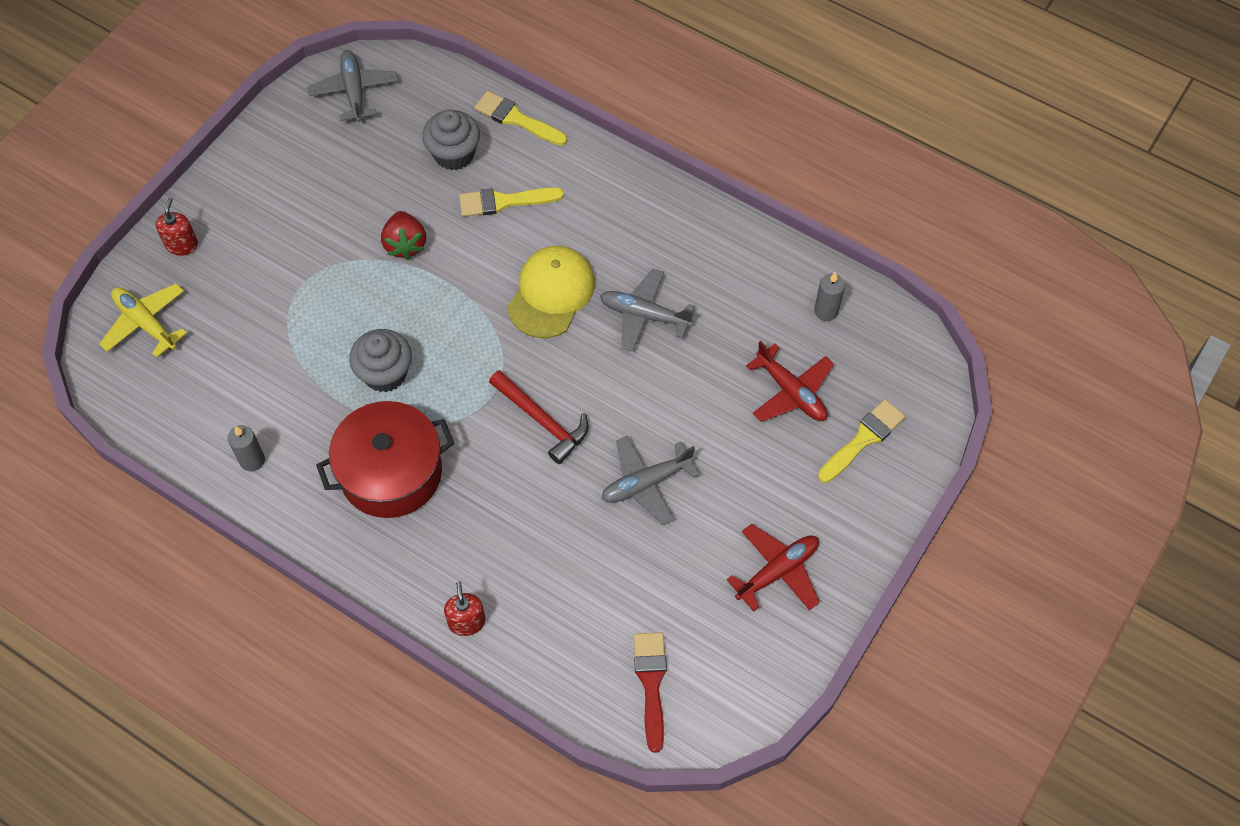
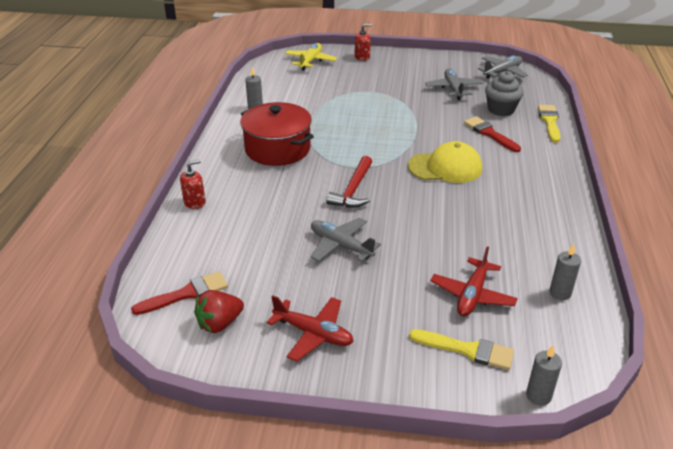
camera: 65 degrees right, 25 degrees down
(385, 373) = (339, 129): grey cupcake -> none
(405, 244) = (426, 112): red strawberry -> red strawberry (219, 323)
(505, 201) = (490, 134): yellow brush -> red brush
(644, 315) = (467, 207): grey plane -> grey plane (453, 89)
(942, 411) = (538, 396): none -> grey candle

